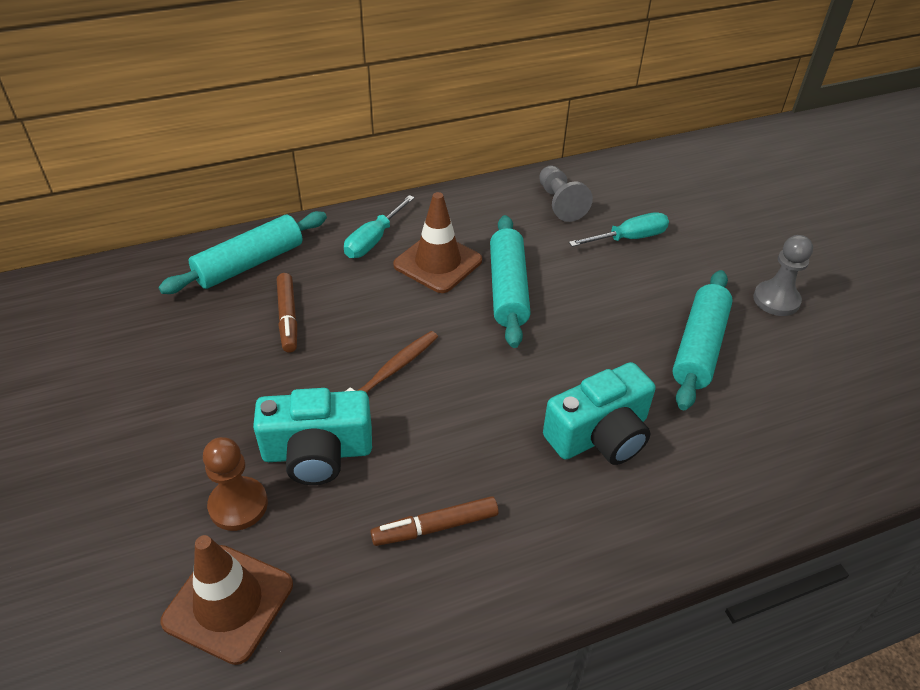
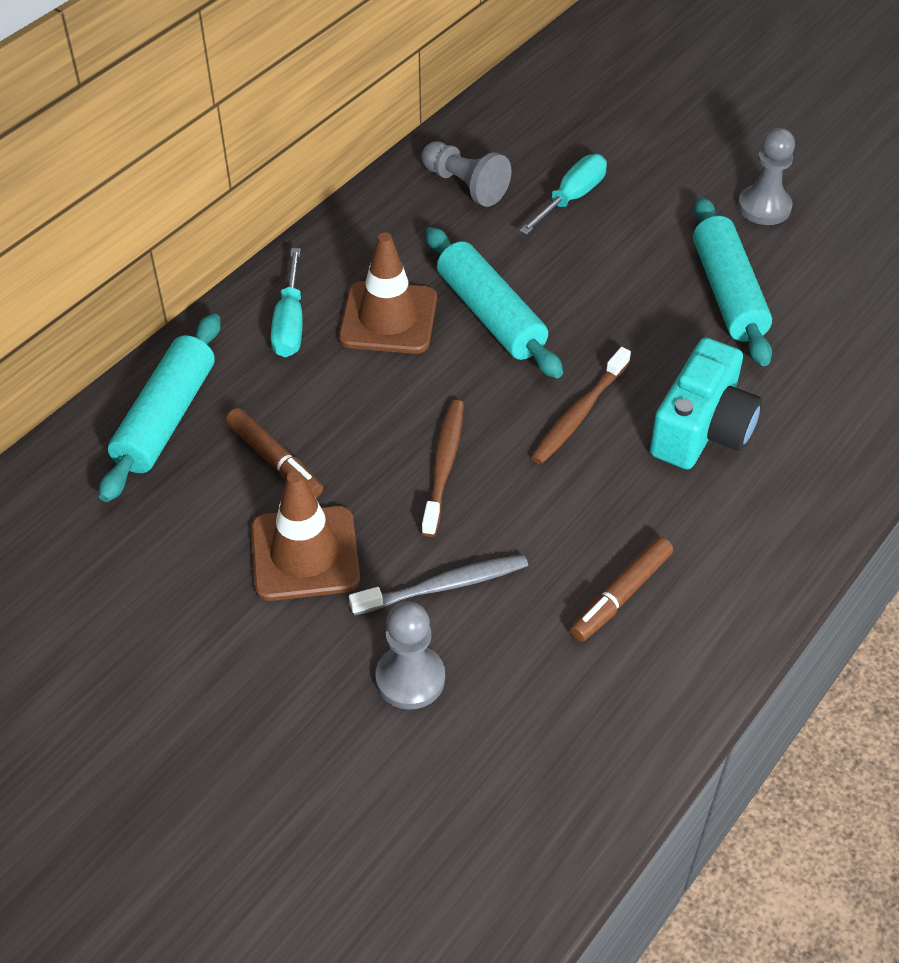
camera: 30 degrees left, 5 degrees up
(228, 603) = (487, 769): brown traffic cone -> brown traffic cone (305, 554)
(238, 505) = (410, 678): brown pawn -> grey pawn
(317, 452) = (443, 586): turquoise camera -> grey toothbrush
(515, 381) = (579, 413): none -> brown toothbrush

